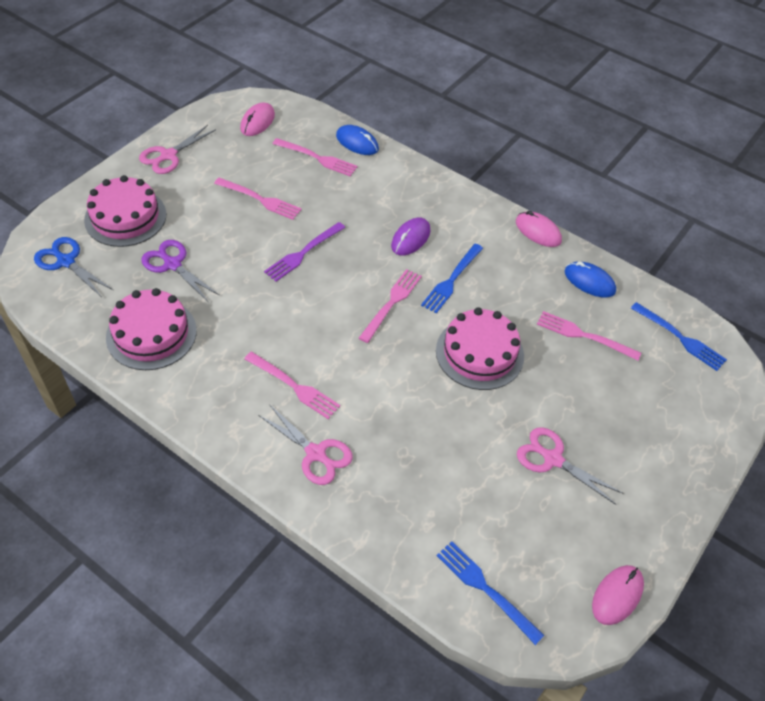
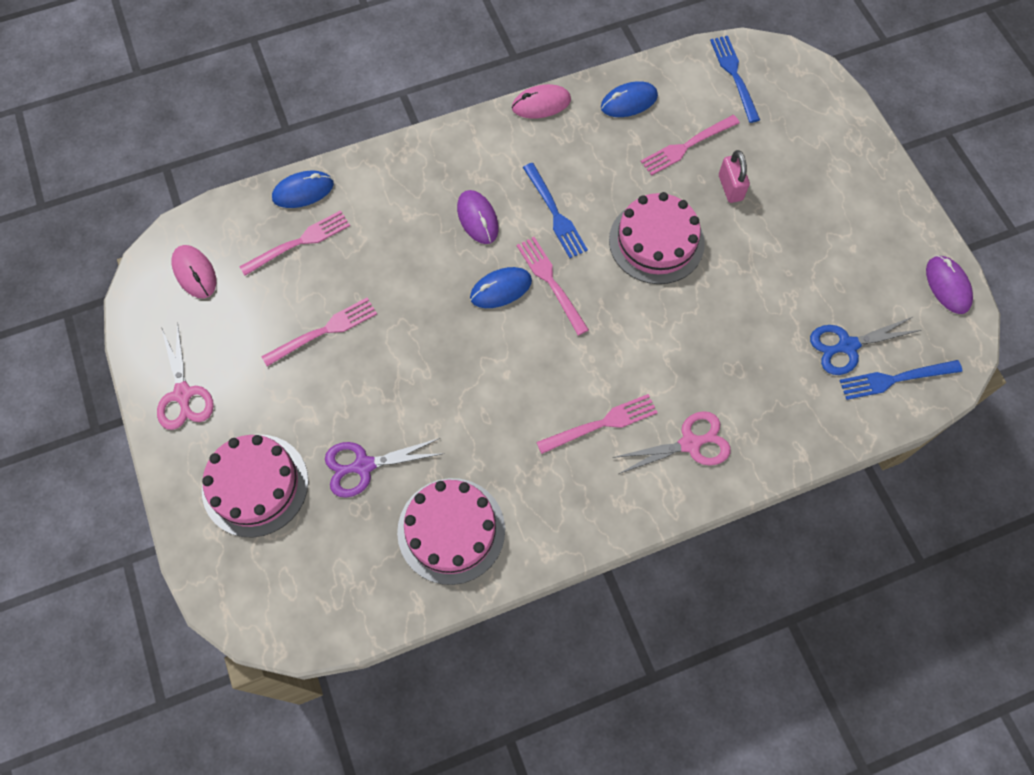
camera: 55 degrees left, 15 degrees up
(66, 261) = (284, 579): blue scissors -> blue scissors (847, 346)
(303, 253) = (432, 329): purple fork -> none
(363, 277) = (501, 289): none -> blue mouse
(553, 459) = (801, 252): pink scissors -> none
(571, 381) = (730, 188): none -> pink padlock
(617, 595) = (947, 286): pink mouse -> purple mouse
(681, 338) = (734, 75): blue fork -> blue fork turned 90 degrees counterclockwise

